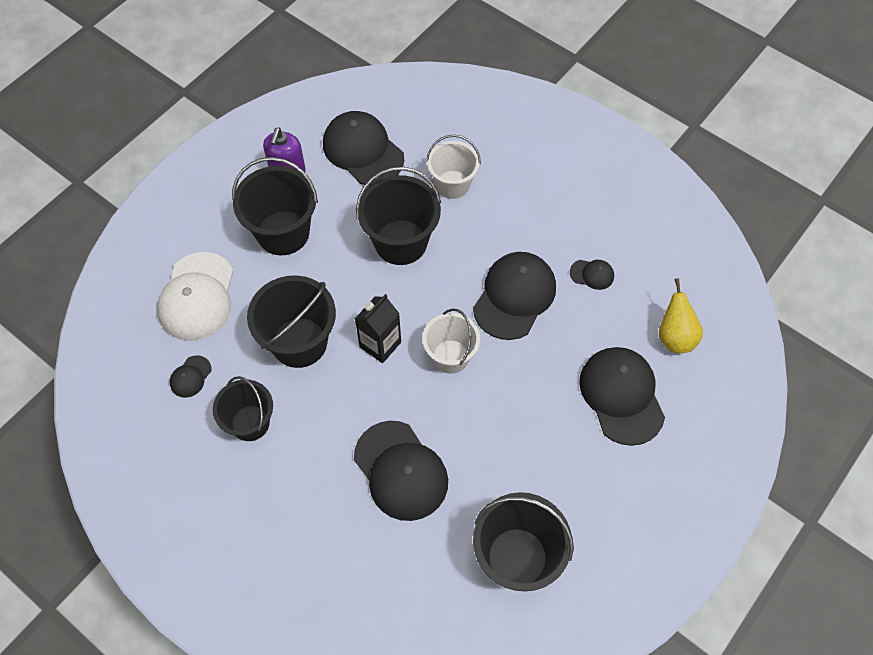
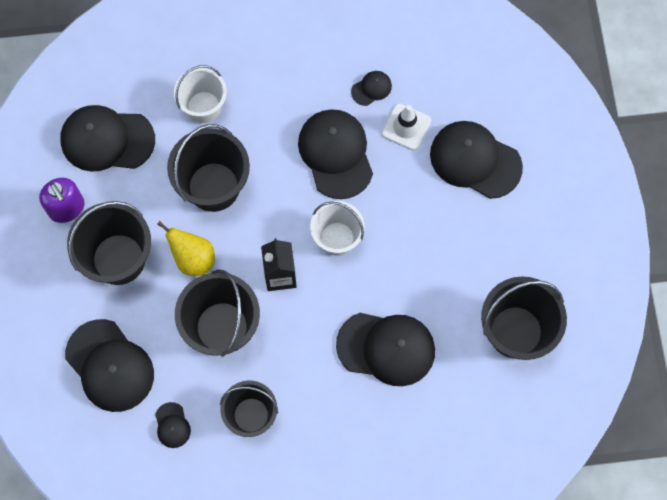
camera: 45 degrees left, 10 degrees up
(197, 297) = (110, 366): white cap -> black cap
(590, 324) = (406, 127): none -> white traffic cone
(675, 337) = (469, 85): yellow pear -> yellow pear (193, 259)

